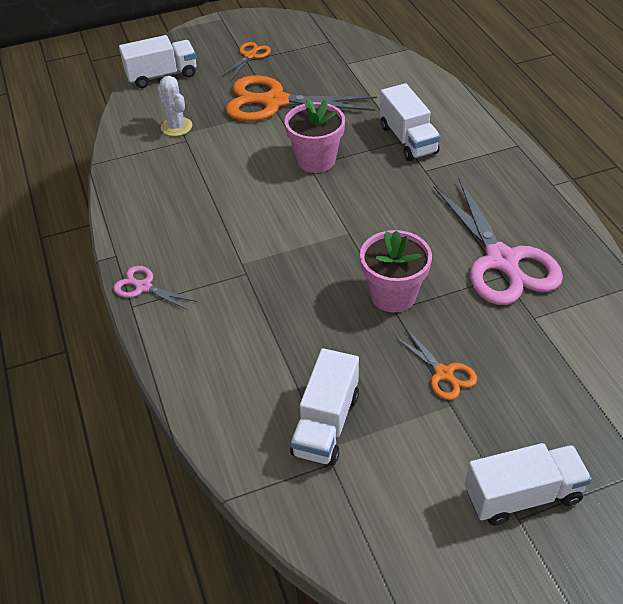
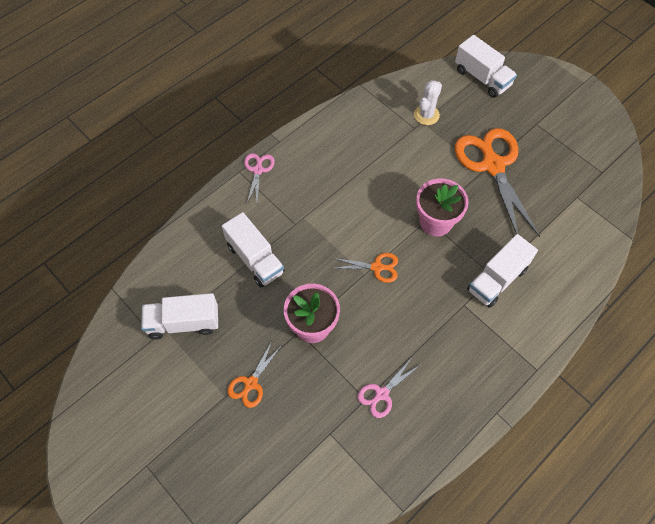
camera: 65 degrees right, 15 degrees up
(250, 56) = (544, 124): orange scissors -> orange scissors (377, 267)
(502, 261) = (381, 394): pink scissors -> pink scissors, size x0.47
(522, 495) = (164, 463): white truck -> white truck (255, 259)

